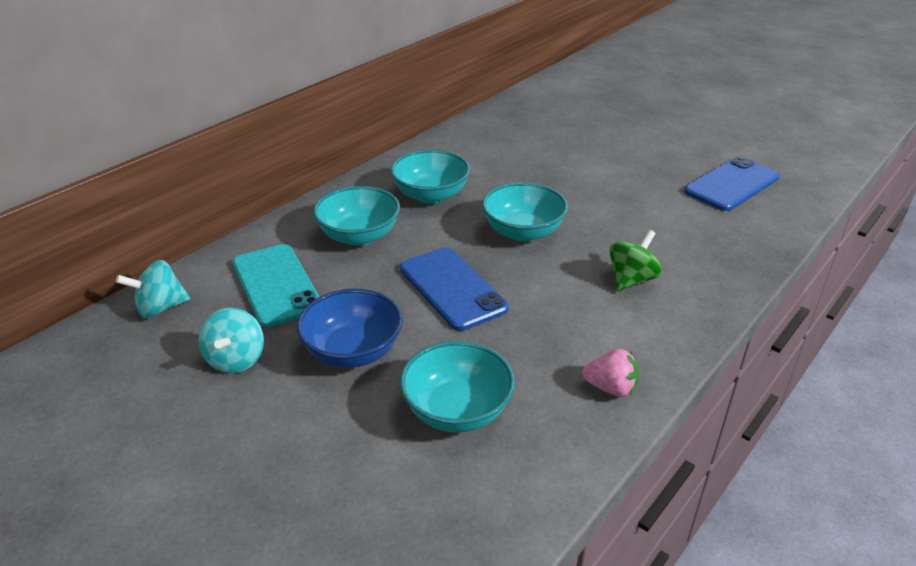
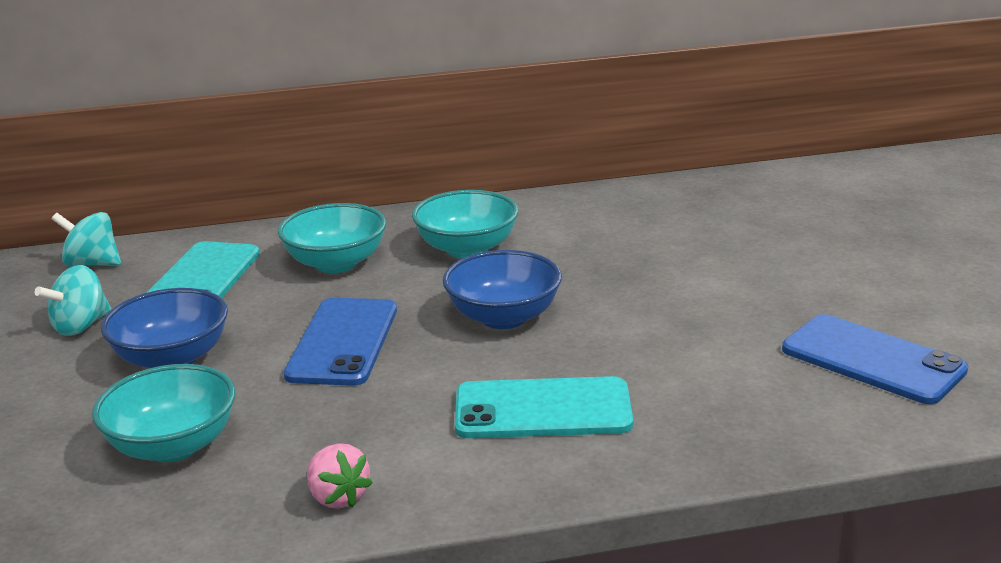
camera: 40 degrees right, 10 degrees down
(523, 232) = (503, 317): turquoise bowl -> blue bowl
(631, 280) = (543, 410): green spinning top -> turquoise phone
(731, 184) = (872, 360): blue phone -> blue phone turned 45 degrees clockwise

